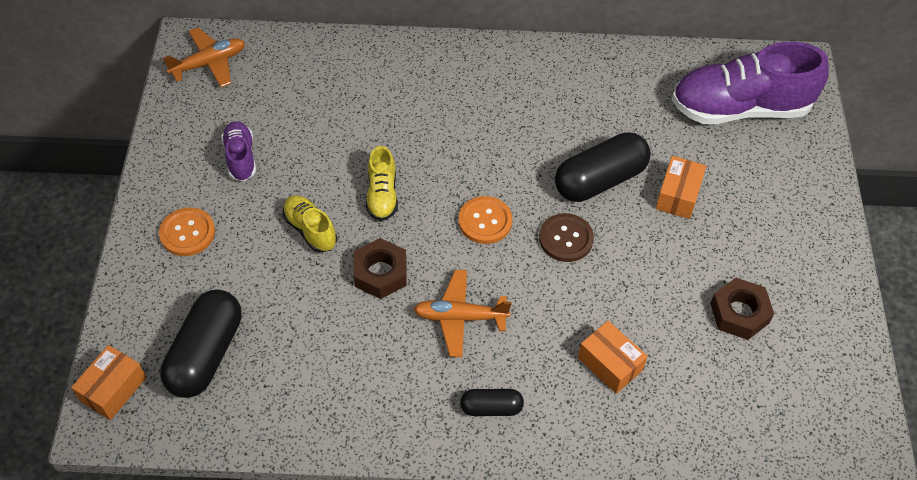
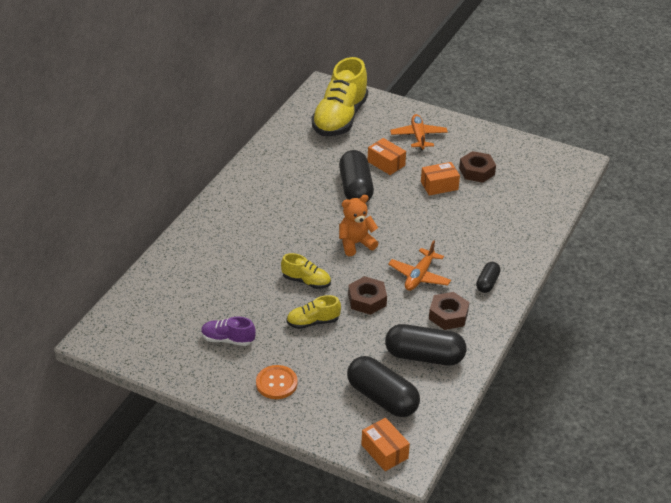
camera: 65 degrees left, 15 degrees down
(209, 63) = (125, 333): orange plane -> orange plane (418, 136)
(303, 377) = (424, 356): none -> black capsule
(398, 379) = (448, 315): none -> brown nut
(485, 221) = (355, 243): orange button -> orange teddy bear
(566, 239) = (389, 216): brown button -> none
(610, 364) = (483, 228): orange box -> orange box (439, 185)
(740, 108) = (340, 118): purple shoe -> yellow shoe

